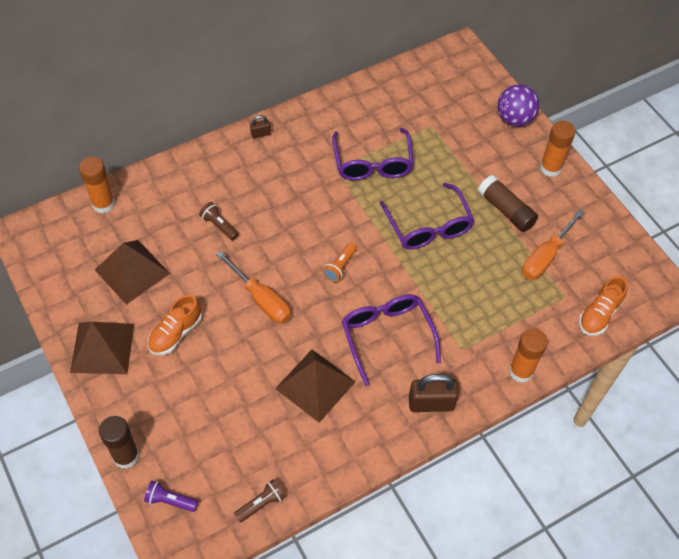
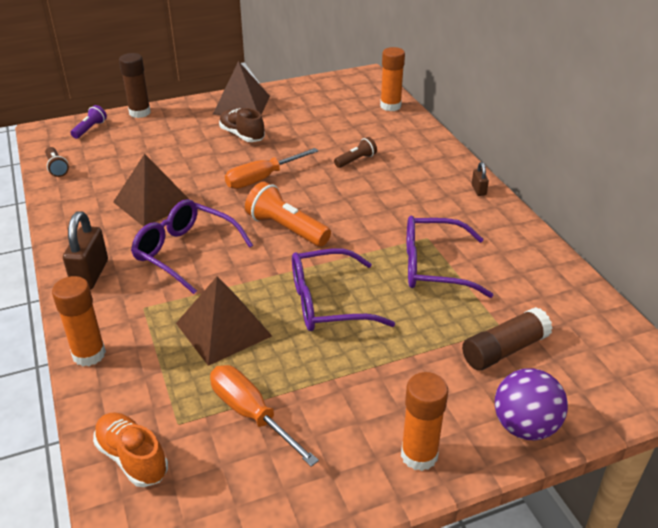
camera: 100 degrees right, 20 degrees down
(132, 271) = (314, 117): brown pyramid -> brown pyramid (223, 329)
(175, 333) = (242, 135): orange shoe -> brown shoe
(340, 266) = (286, 229): orange flashlight -> orange flashlight, size x1.76
(387, 336) = (186, 252): purple glasses -> purple glasses turned 135 degrees counterclockwise
(506, 210) = (342, 383): brown glue stick -> brown glue stick (504, 350)

